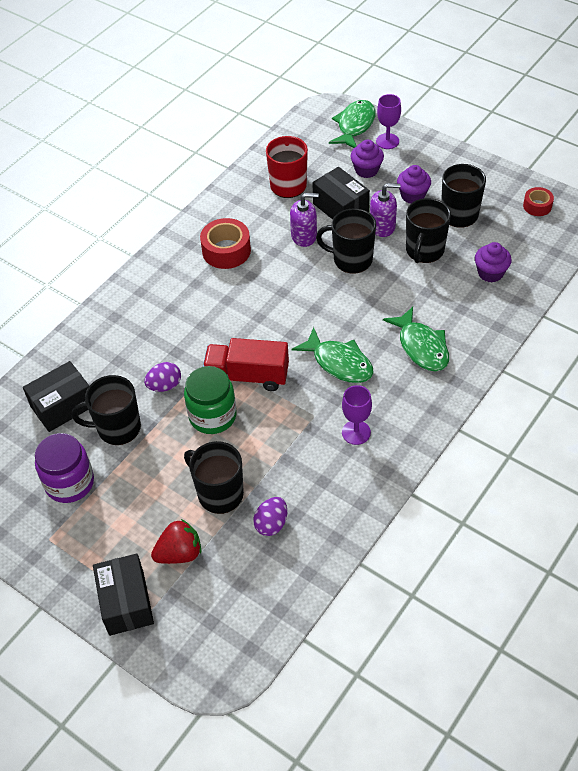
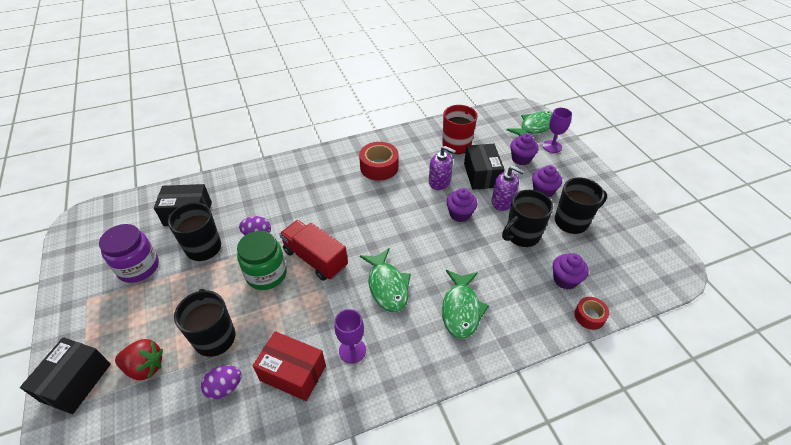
camera: 30 degrees right, 5 degrees down
(321, 479) = (293, 373): none -> red box
(351, 259) = (460, 214): black mug -> purple cupcake
(537, 206) = (645, 246): red tape -> red tape (589, 316)

